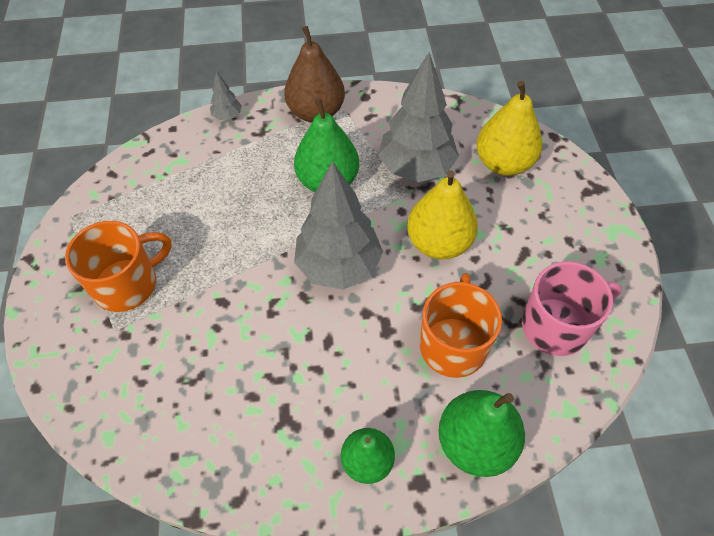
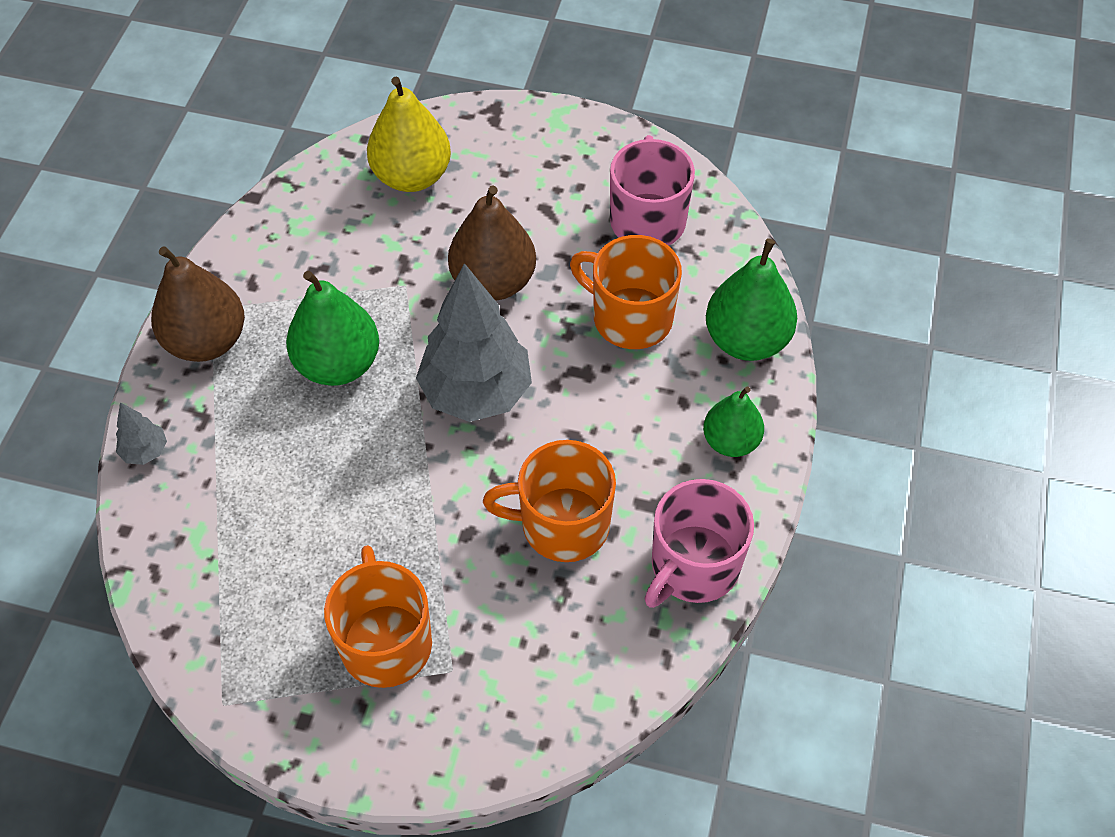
camera: 70 degrees left, 0 degrees up
(239, 468) = (693, 566): none -> pink mug
(248, 359) = (562, 524): none -> orange mug
(416, 168) = (370, 264): grey tree -> none
(439, 243) = (493, 282): yellow pear -> brown pear

